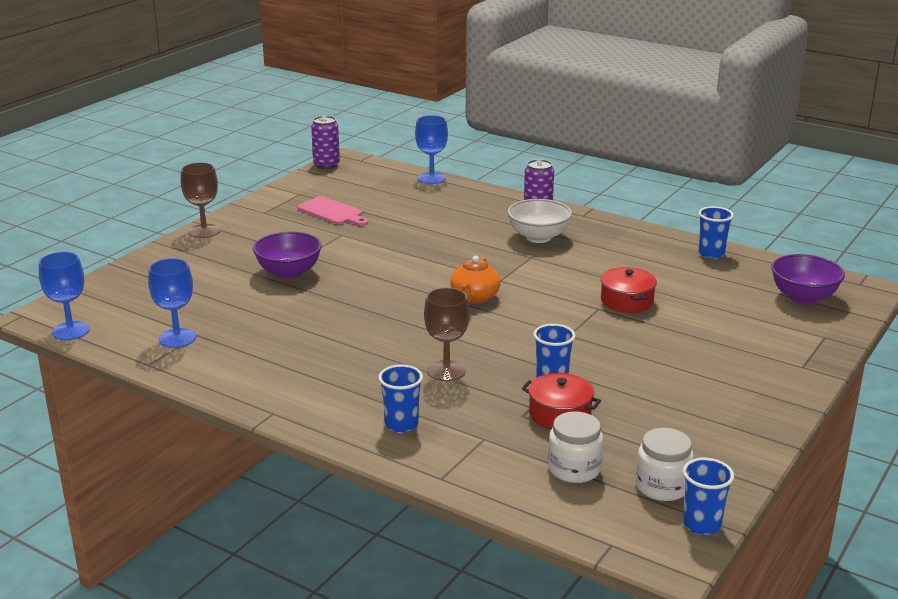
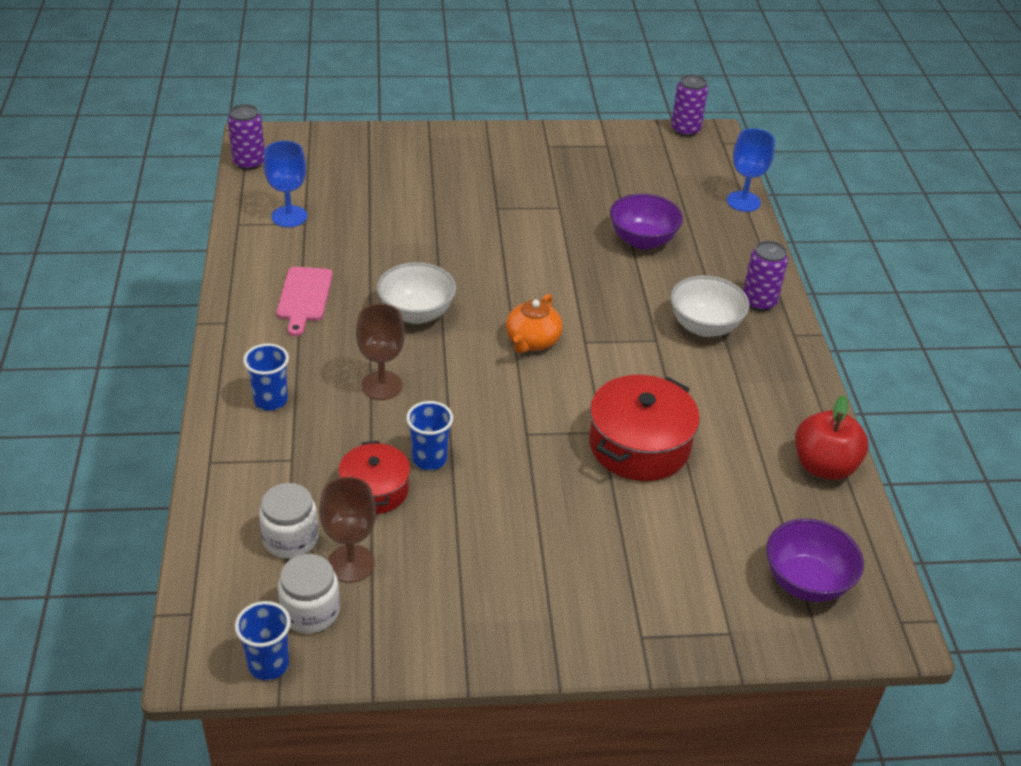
camera: 50 degrees right, 15 degrees up
(70, 331) = (249, 162): blue goblet -> purple can
(204, 231) = (475, 135): brown goblet -> brown goblet (351, 564)
(289, 273) = (455, 215): purple bowl -> purple bowl (642, 240)
(332, 212) = (595, 181): pink cutting board -> pink cutting board (304, 297)
(382, 328) = (416, 313): none -> white bowl
(474, 297) = (532, 341): orange teapot -> orange teapot turned 45 degrees counterclockwise
(627, 301) = (639, 445): red pot -> red pot, size x1.59
(711, 254) = (824, 466): blue cup -> red apple

